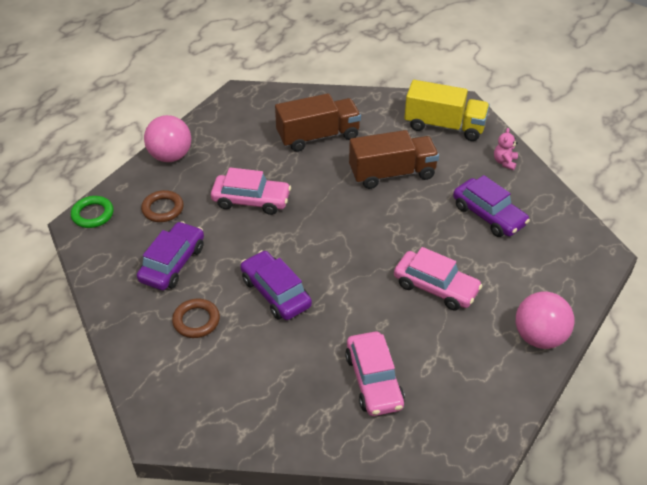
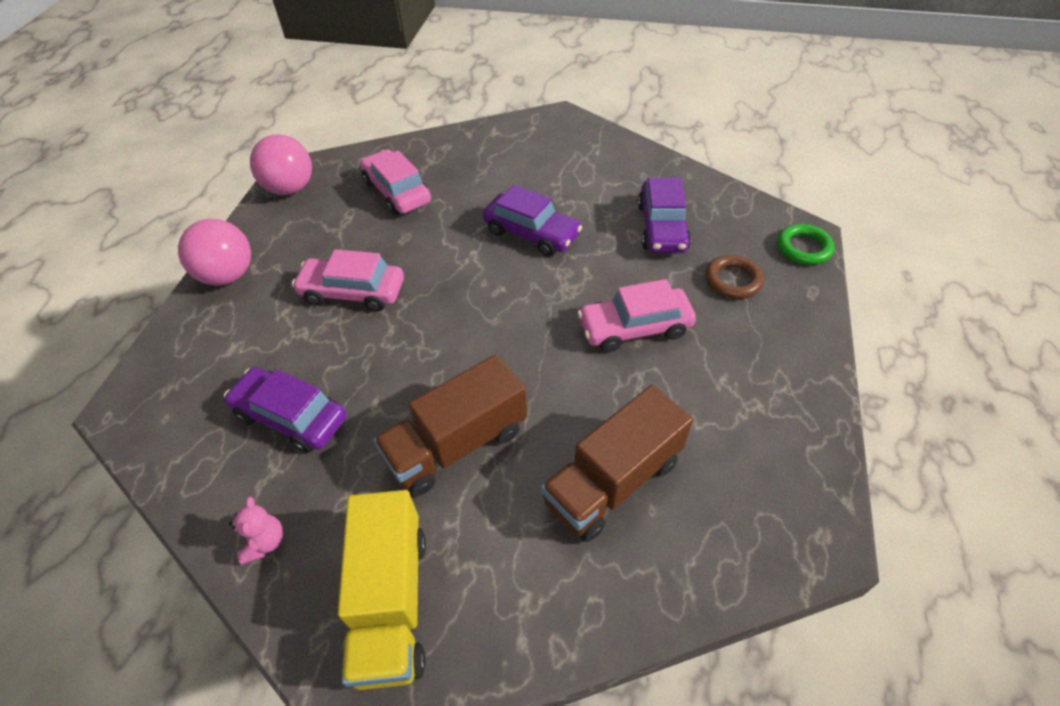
camera: 160 degrees right, 5 degrees up
(170, 156) = (801, 358): pink ball -> pink ball (290, 188)
(196, 321) = (592, 187): brown ring -> none
(444, 126) = (391, 602): yellow truck -> yellow truck turned 90 degrees counterclockwise

